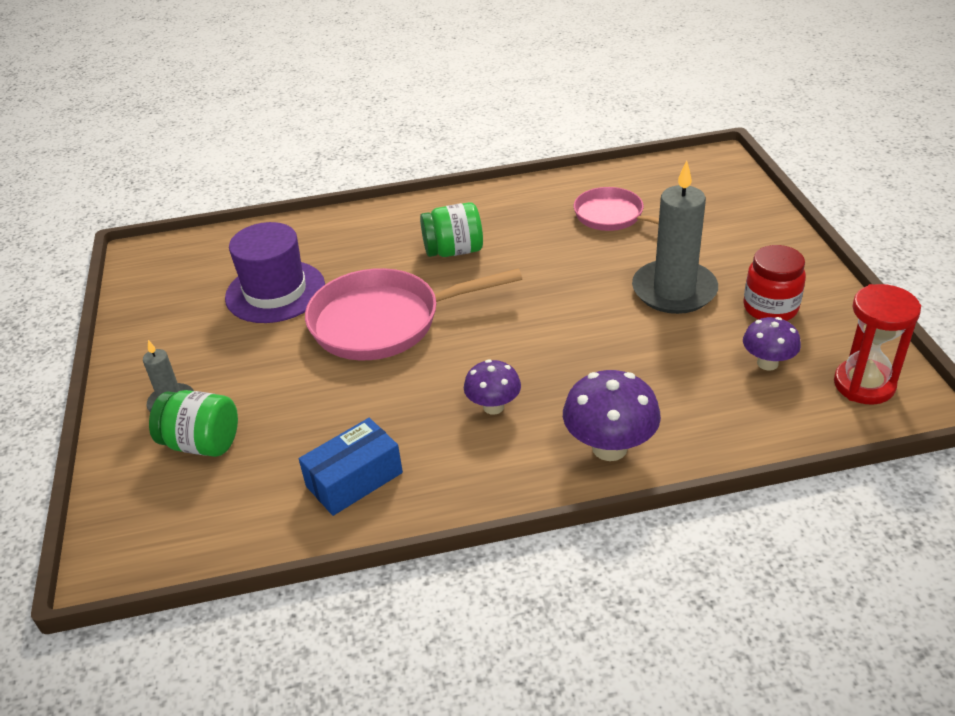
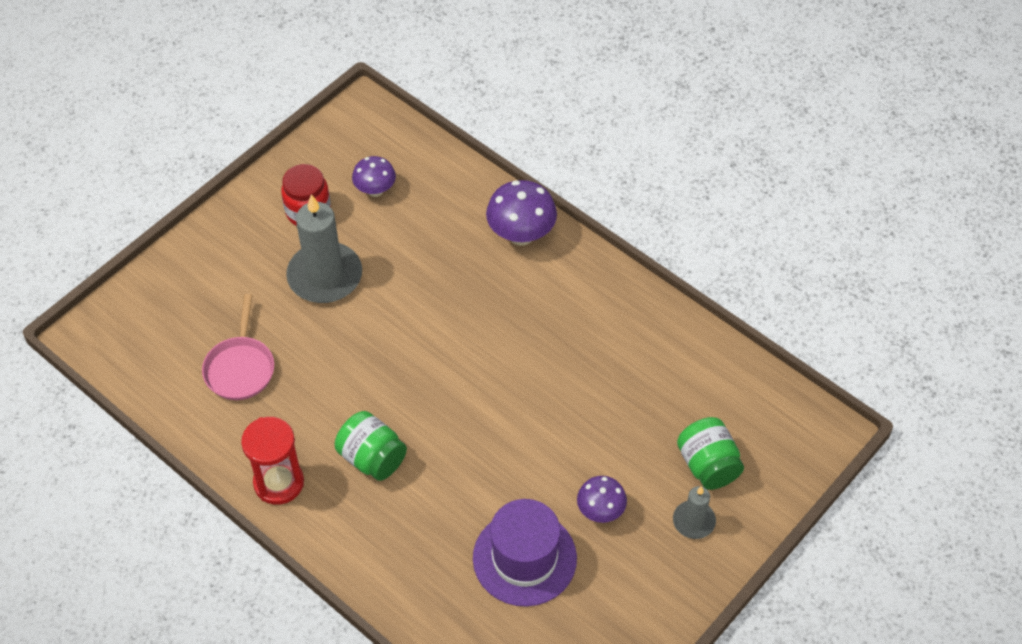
camera: 130 degrees left, 15 degrees up
(354, 479) = (658, 351): blue box -> none
(384, 322) = (500, 444): pink pan -> none
(493, 407) = (534, 315): purple mushroom -> purple mushroom (600, 511)
(864, 385) = (362, 136): red hourglass -> red hourglass (279, 483)

